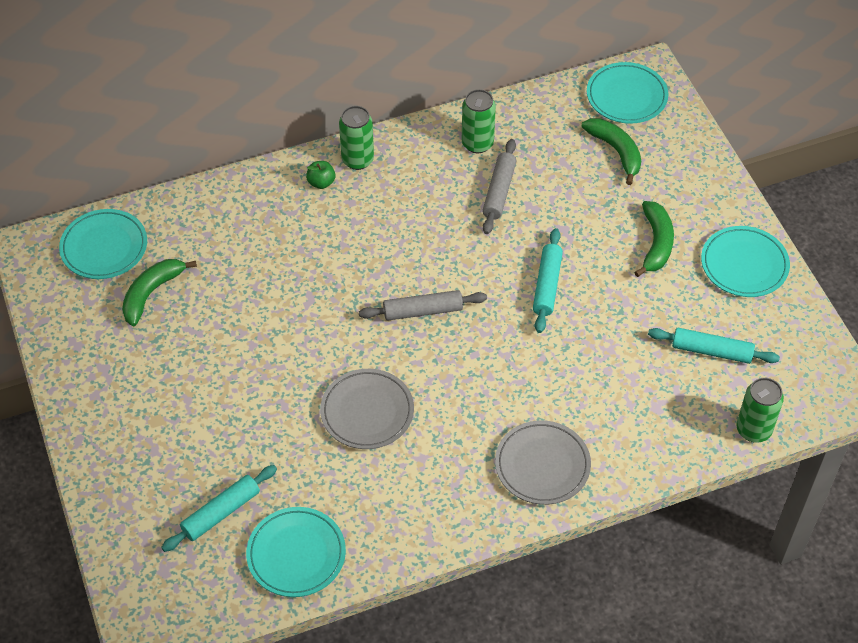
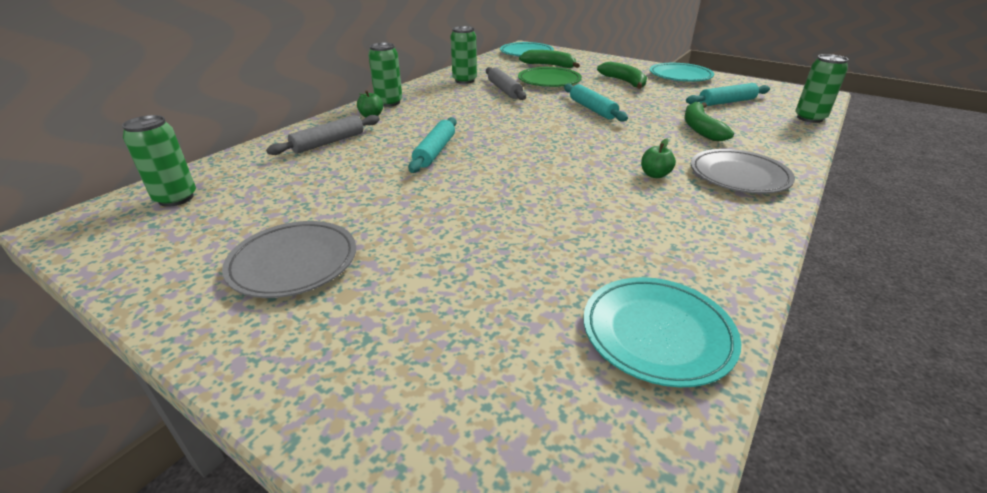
camera: 35 degrees left, 20 degrees down
(104, 247) = (176, 198): turquoise plate -> green can
(151, 293) = (258, 208): green banana -> green banana (700, 128)
(221, 512) = (520, 341): turquoise rolling pin -> turquoise rolling pin (435, 151)
(367, 412) = (565, 201): grey plate -> grey plate (293, 263)
(423, 311) = (528, 141): grey rolling pin -> grey rolling pin (328, 142)
(474, 422) = (655, 175): none -> green apple
(571, 194) = (549, 81): none -> green plate

